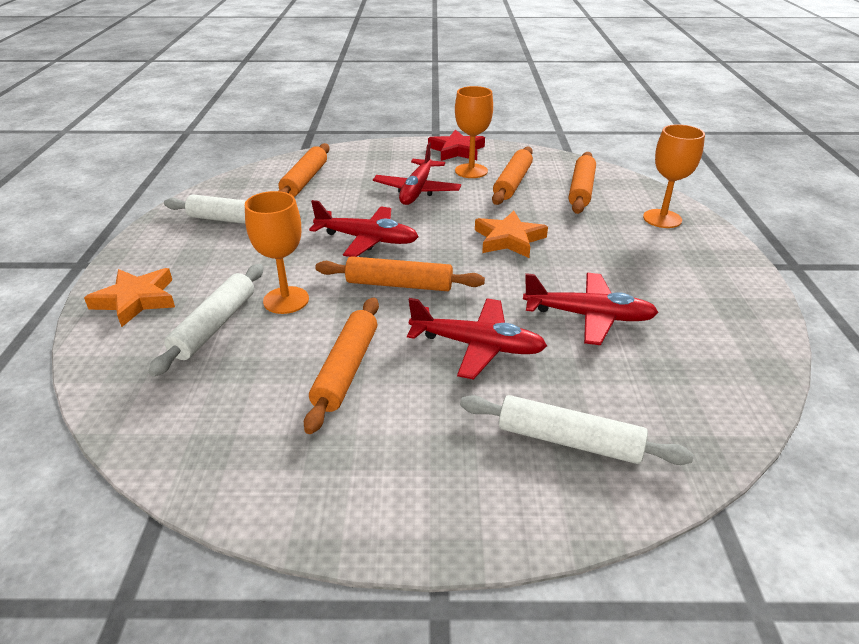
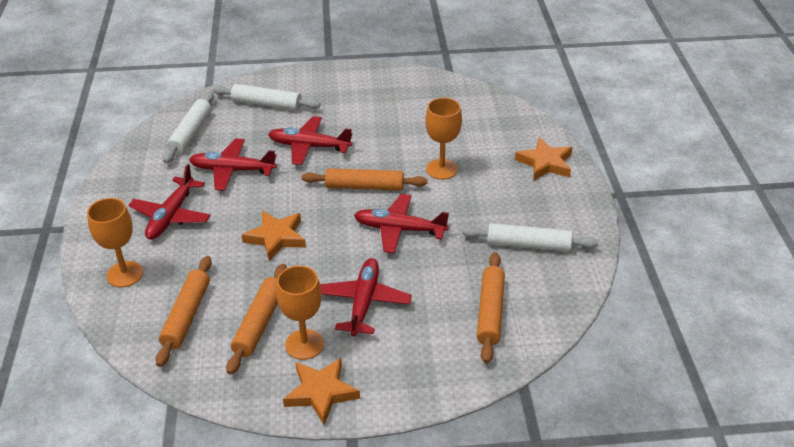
camera: 175 degrees right, 5 degrees up
(215, 325) = (479, 149): white rolling pin -> white rolling pin (191, 133)
(346, 369) = (386, 129): orange rolling pin -> none
(456, 150) = (321, 392): red star -> orange star
(645, 266) = (171, 216): none -> red plane

